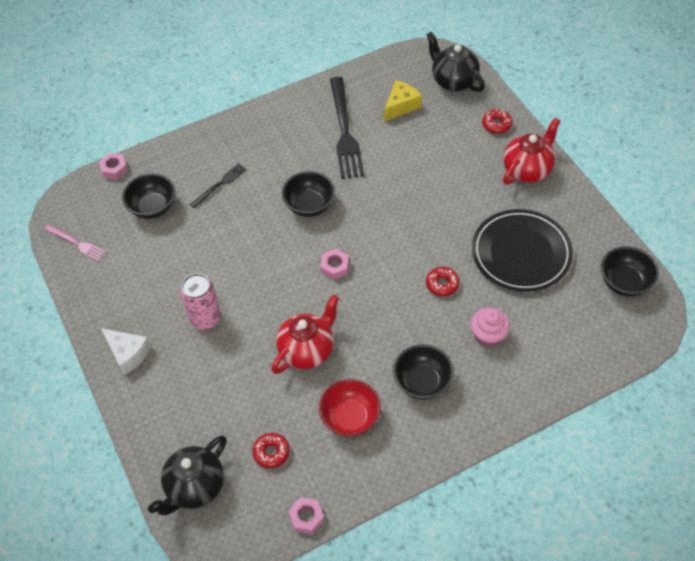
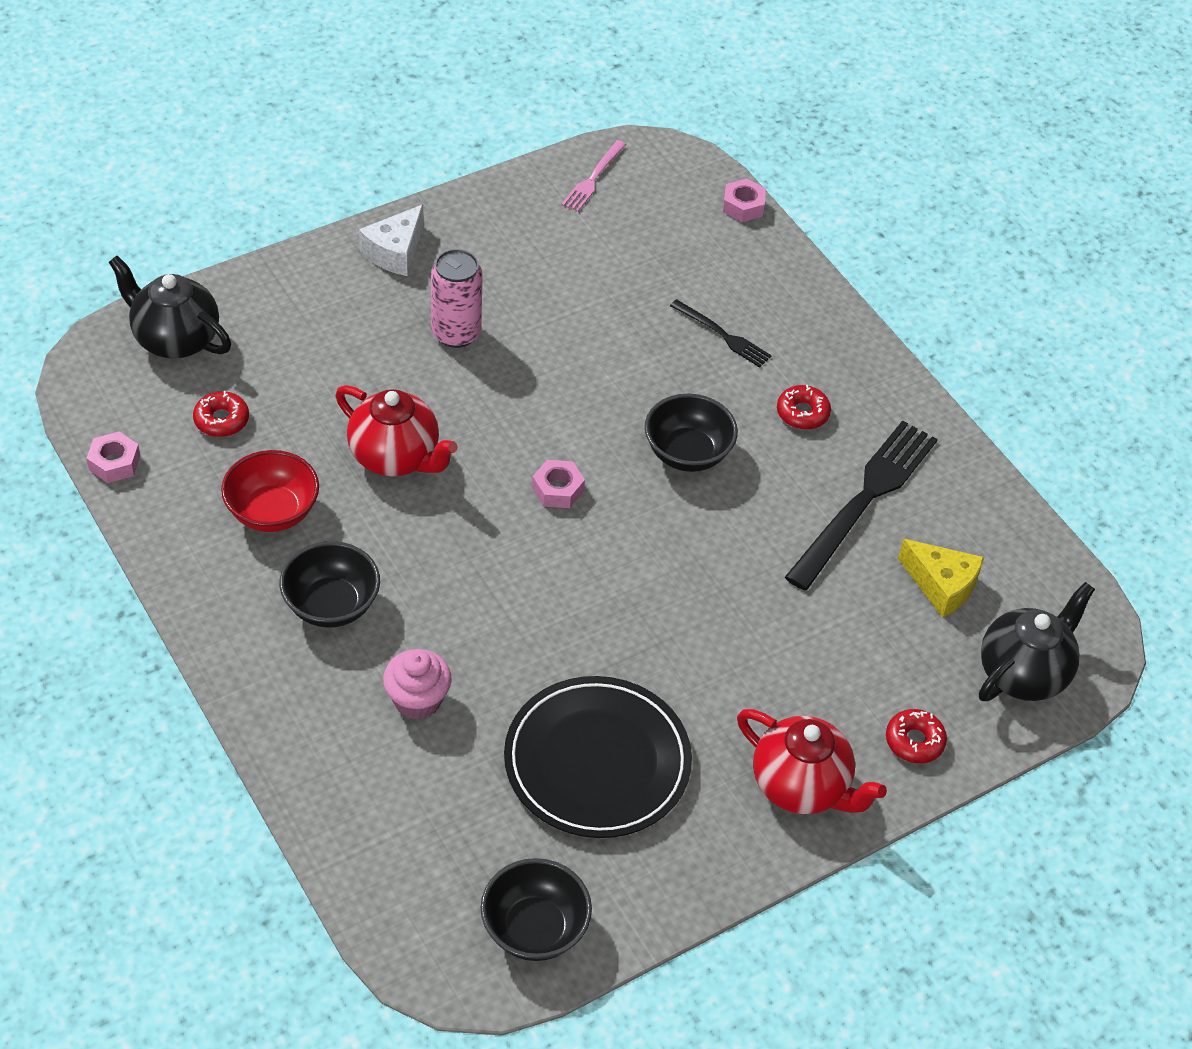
camera: 80 degrees right, 5 degrees down
(153, 207) = (669, 257): black bowl -> none
(344, 131) = (864, 500): black fork -> black fork turned 135 degrees clockwise
(442, 284) = (525, 638): red donut -> red donut (802, 413)

